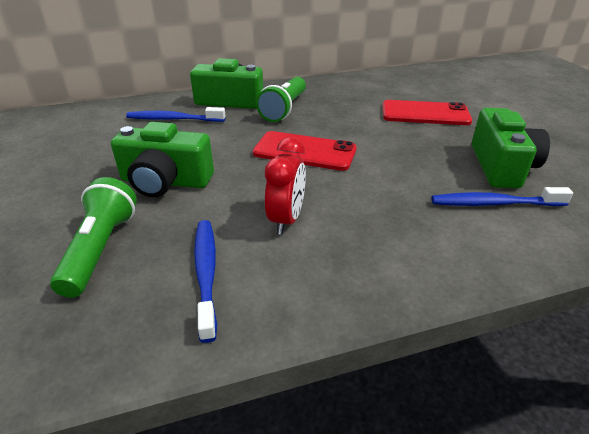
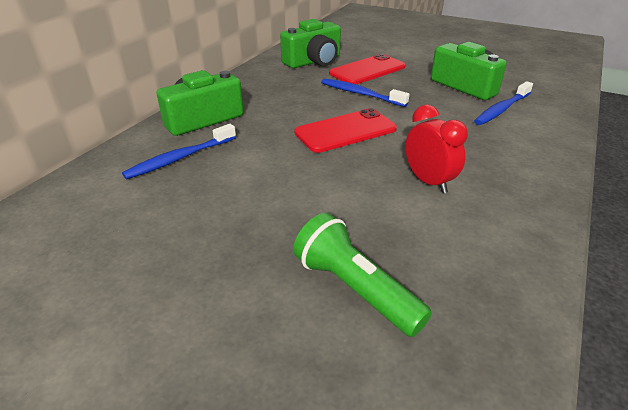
camera: 45 degrees left, 0 degrees up
(165, 181) = (290, 209): green camera -> green camera (314, 61)
(206, 273) = (456, 247): blue toothbrush -> blue toothbrush (360, 94)
(284, 109) = (264, 107): green flashlight -> none

